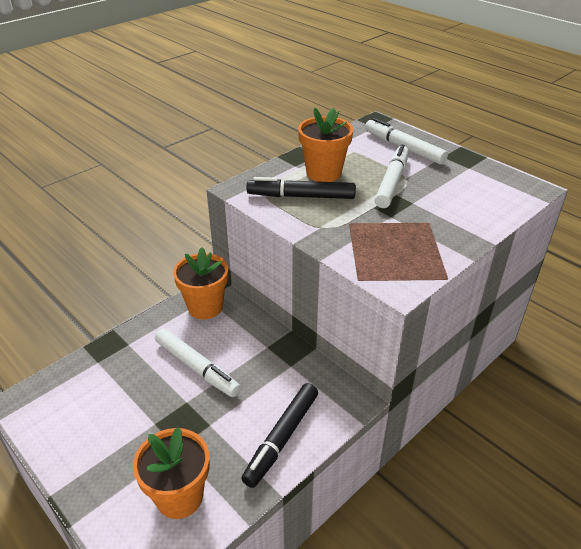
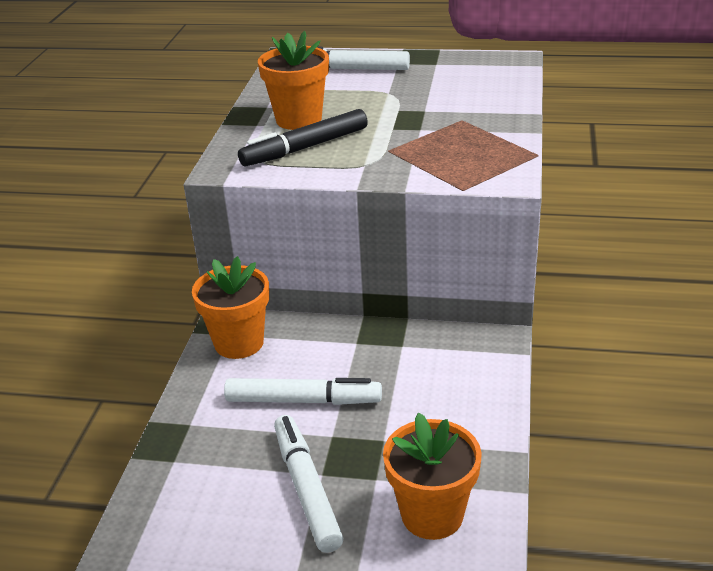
camera: 35 degrees left, 5 degrees down
(282, 438) = (470, 408): black marker -> none
(392, 182) = (380, 101): white marker -> white marker (307, 489)

